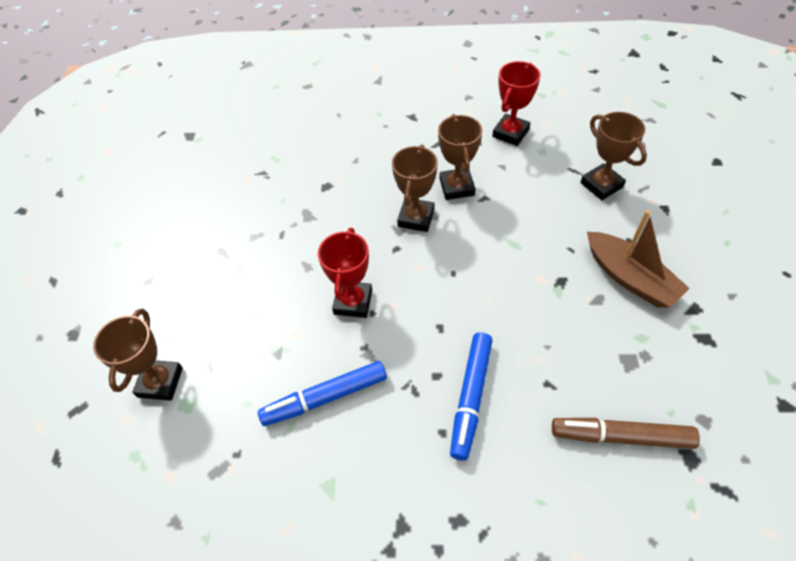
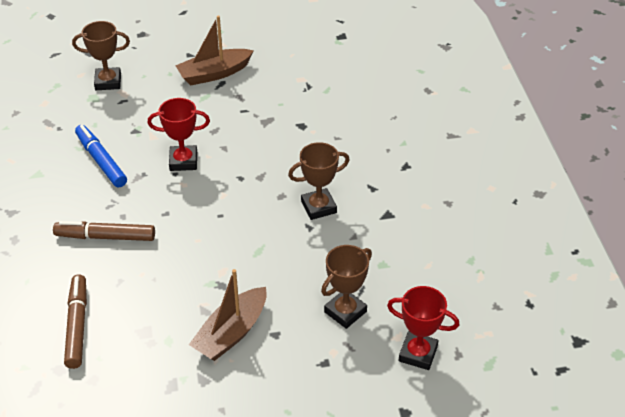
camera: 75 degrees right, 10 degrees down
(200, 257) = (214, 74): none -> brown boat
(416, 218) = (276, 185): brown trophy -> none
(471, 397) = (105, 237): blue marker -> brown marker
(510, 133) = (402, 239): red trophy -> red trophy (418, 353)

